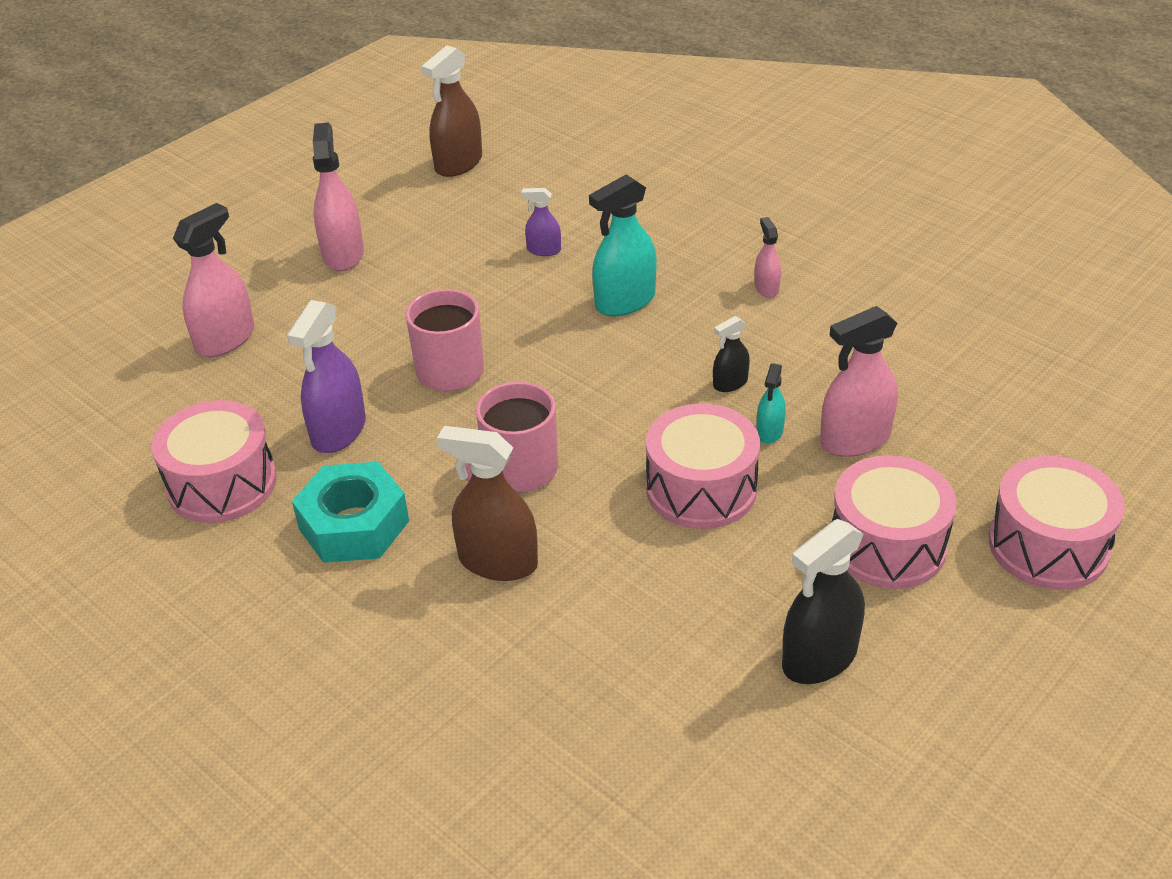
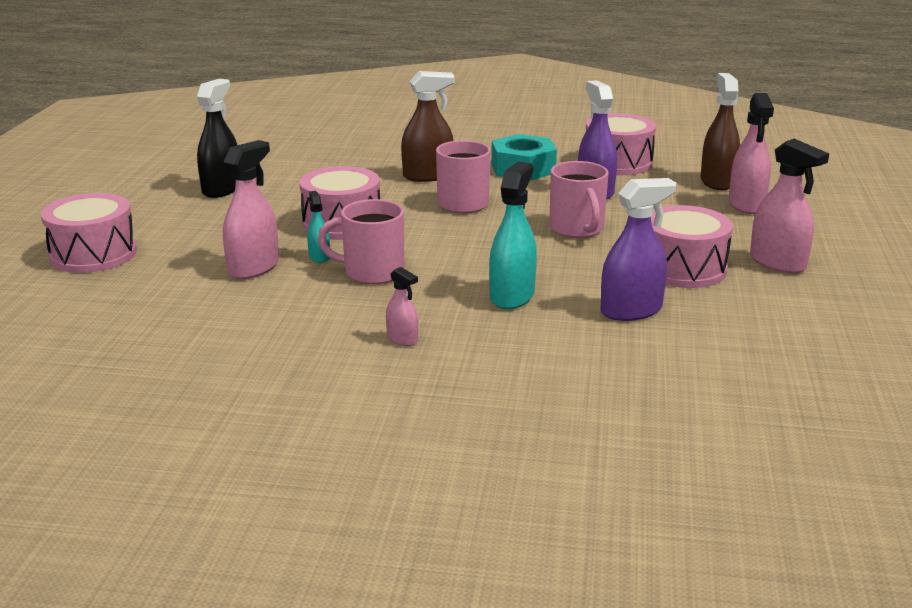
camera: 145 degrees right, 15 degrees down
(458, 163) = (837, 356): brown spray bottle -> brown spray bottle (717, 182)
(544, 250) = (631, 310): purple spray bottle -> purple spray bottle, size x1.88
(730, 383) = (372, 272): black spray bottle -> pink mug
(887, 545) = (203, 231): pink drum -> pink drum (682, 268)

